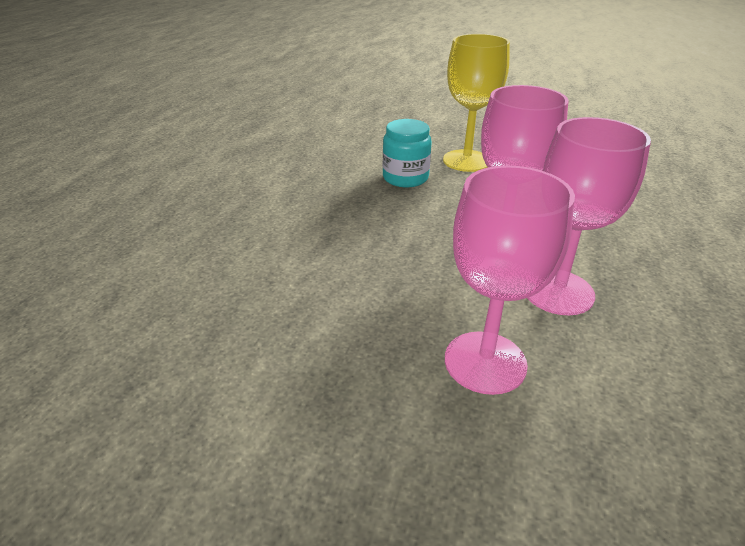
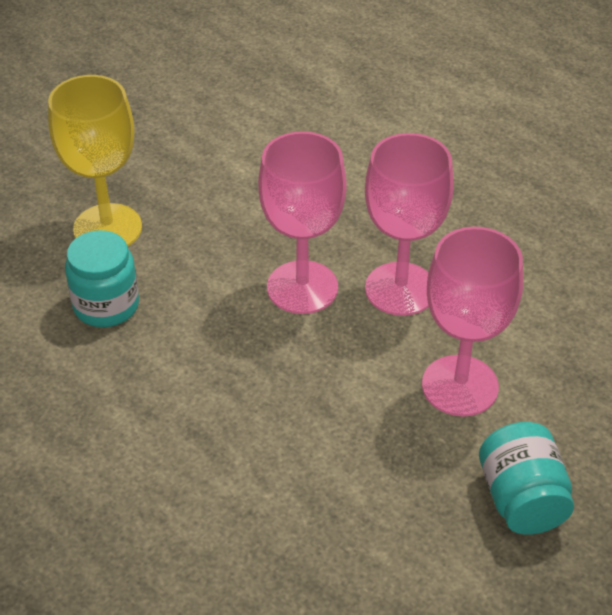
camera: 65 degrees left, 10 degrees up
(376, 455) = (522, 499): none -> turquoise jar

